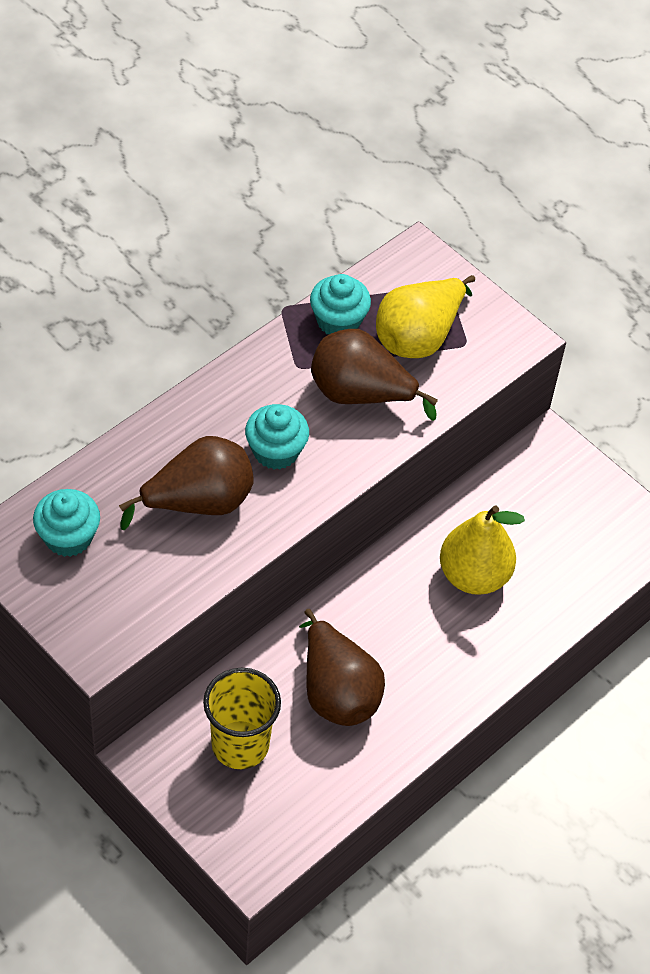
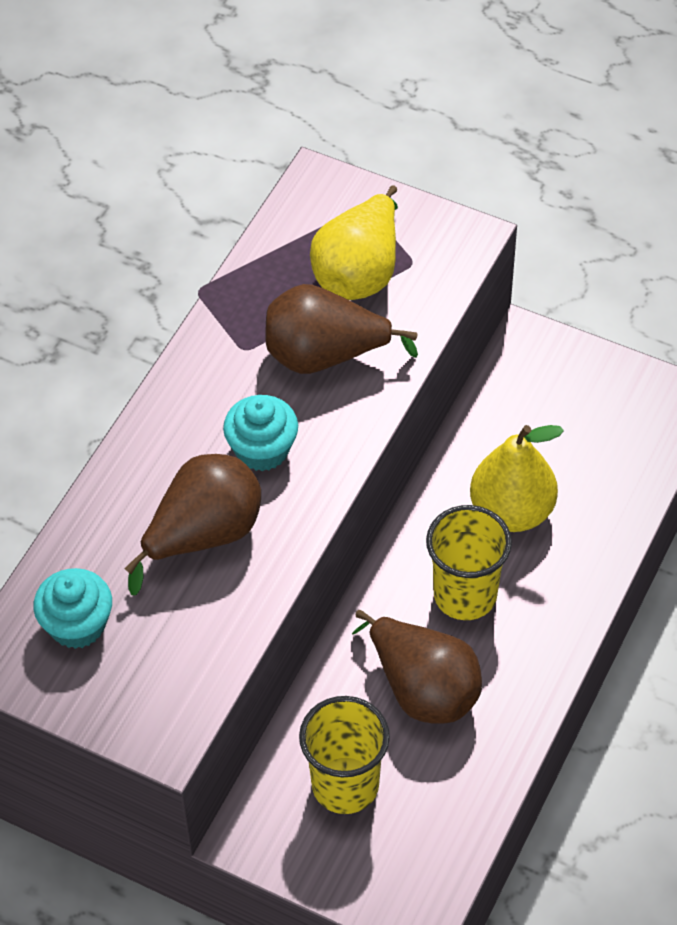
camera: 15 degrees left, 0 degrees up
(338, 321) = (265, 284): turquoise cupcake -> none
(405, 629) = (465, 595): none -> yellow cup

